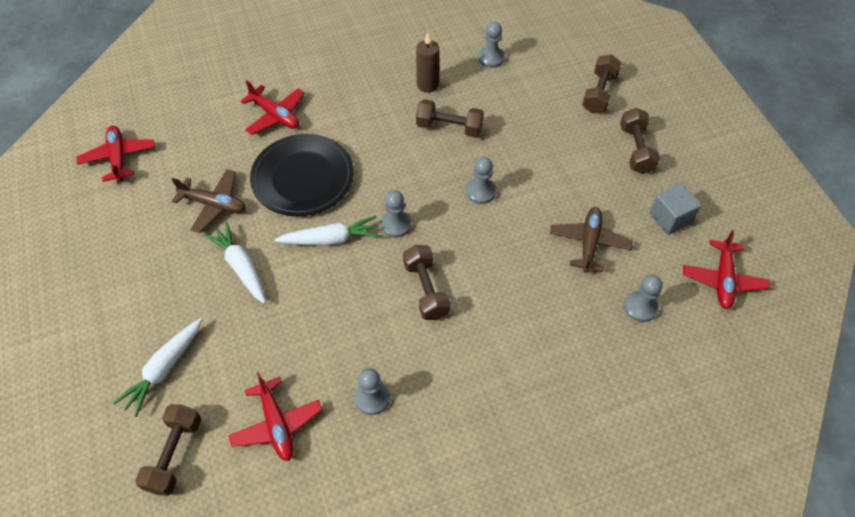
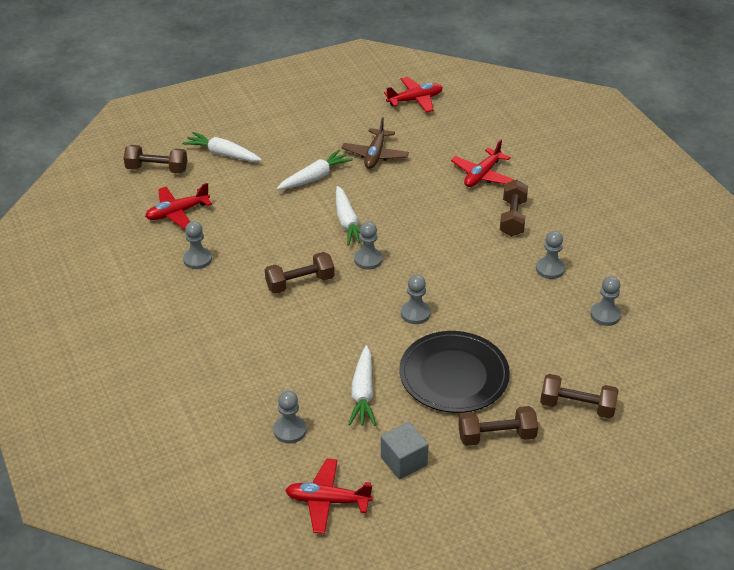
camera: 85 degrees right, 15 degrees down
(303, 178) = (412, 199): black plate -> black plate (454, 375)
(427, 85) = (550, 269): brown candle -> grey pawn
(449, 127) = (494, 287): brown dumbbell -> brown dumbbell (512, 218)
(589, 243) = (363, 393): brown plane -> white carrot

